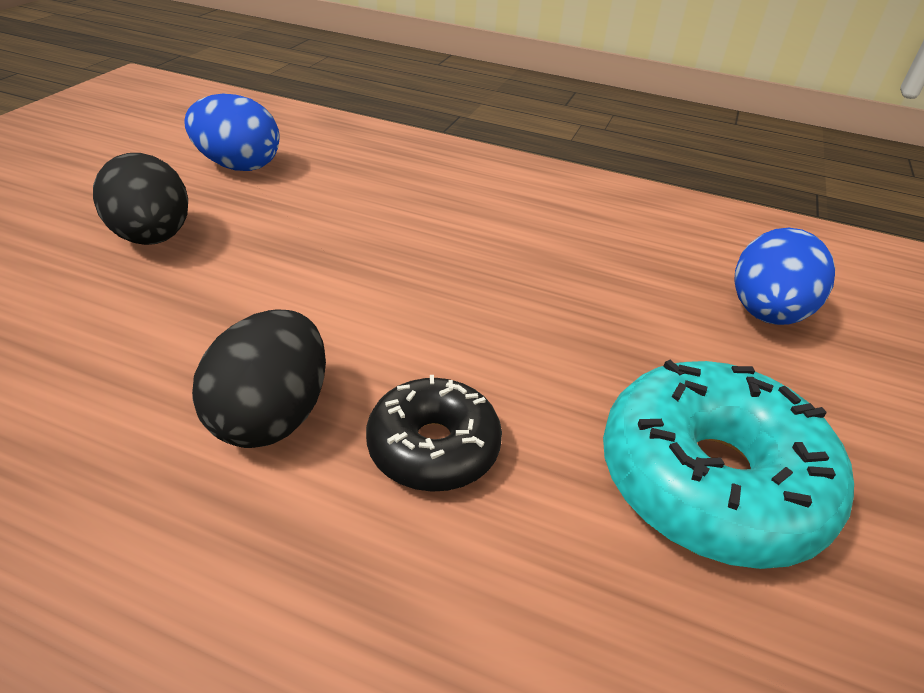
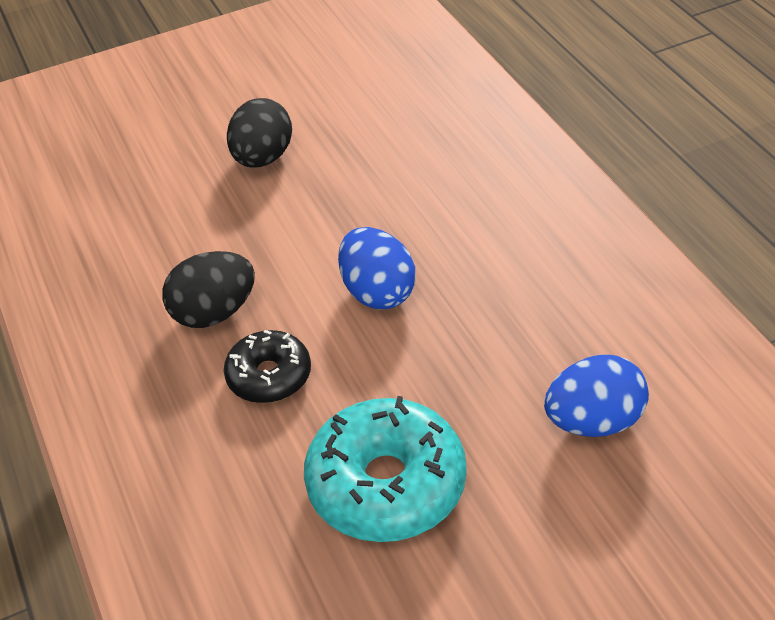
camera: 50 degrees right, 5 degrees up
(238, 166) = (370, 112): blue egg -> blue egg (378, 292)

